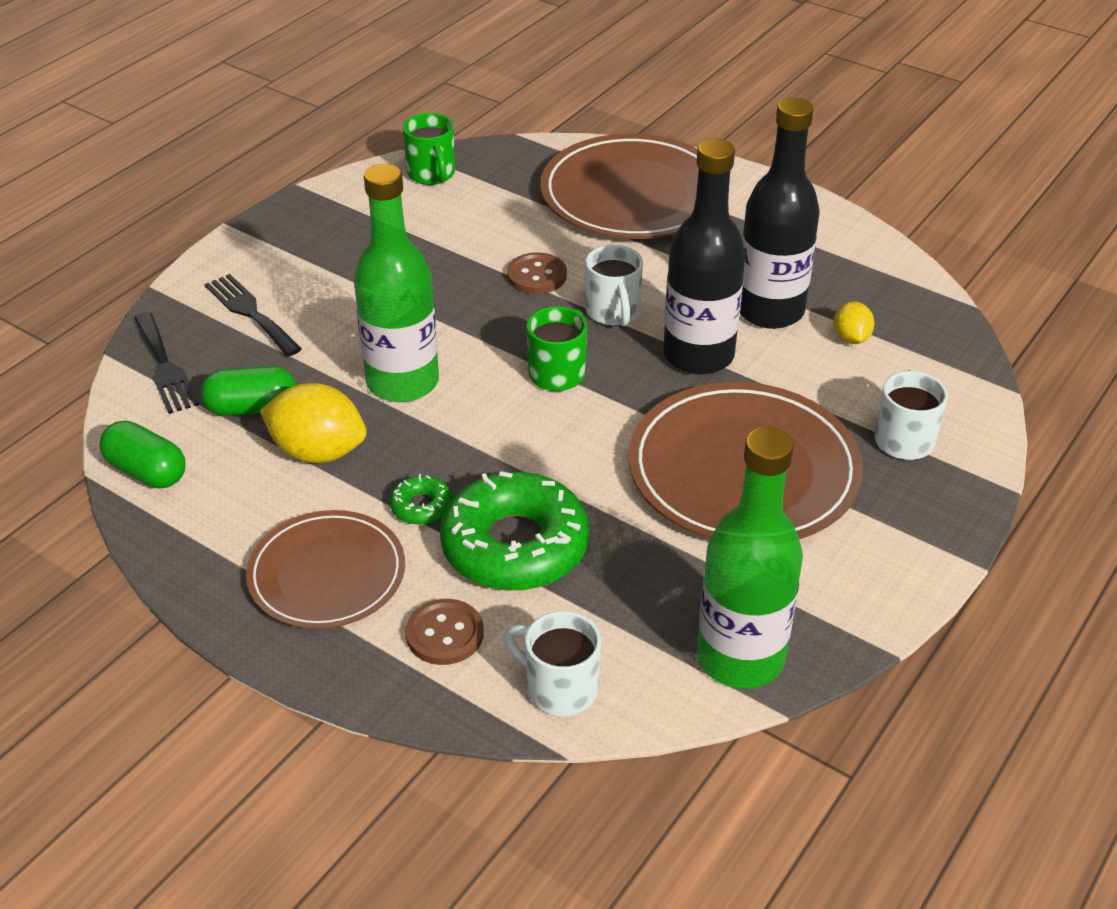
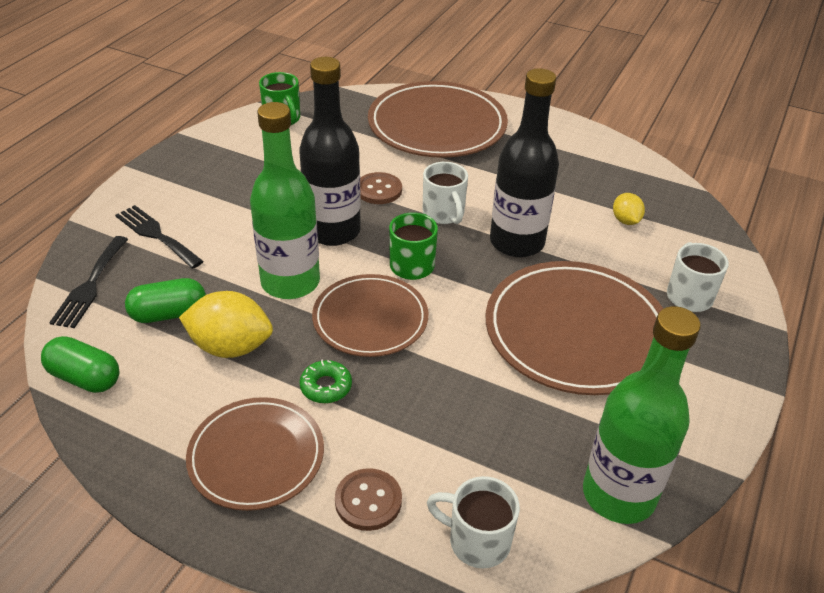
camera: 10 degrees left, 0 degrees up
(165, 367) = (90, 285): black fork -> black fork turned 45 degrees clockwise
(491, 434) = (370, 319): none -> brown plate
(515, 545) = (410, 413): green donut -> none
(770, 311) = (560, 204): black bottle -> black bottle (333, 231)

